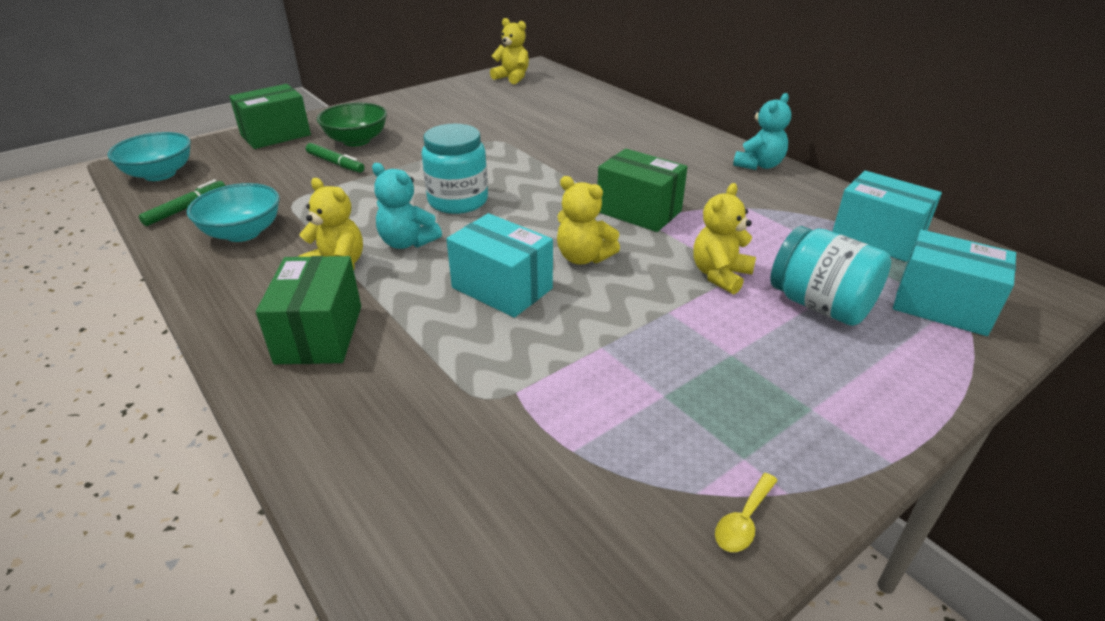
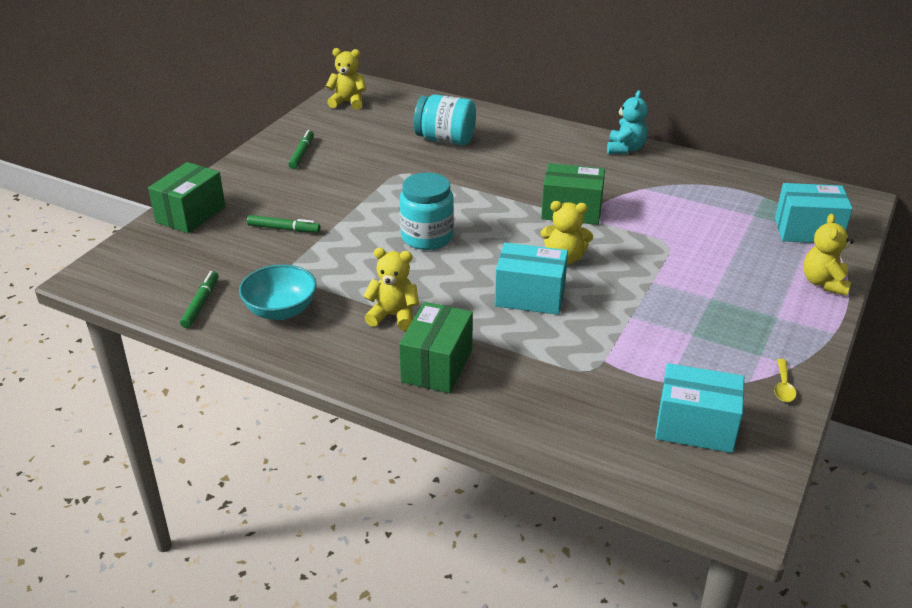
camera: 25 degrees left, 0 degrees up
(160, 174) = (129, 280): turquoise bowl -> none
(319, 334) = (437, 365): green box -> green box turned 45 degrees clockwise
(356, 140) = (276, 202): green bowl -> none
(407, 242) = (425, 282): turquoise teddy bear -> none
(425, 108) = (302, 154): none -> green marker
(720, 275) = (665, 246): yellow teddy bear -> yellow teddy bear (824, 283)
(820, 305) = (739, 250): turquoise jar -> turquoise jar (445, 140)
(877, 238) = (742, 191): turquoise box -> turquoise box (695, 427)

